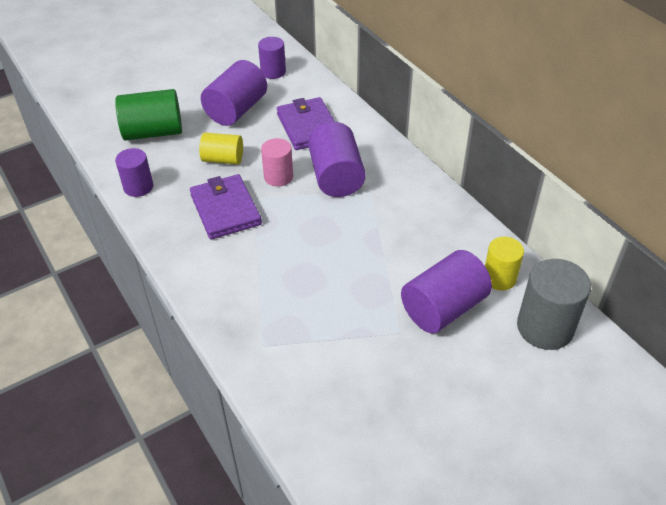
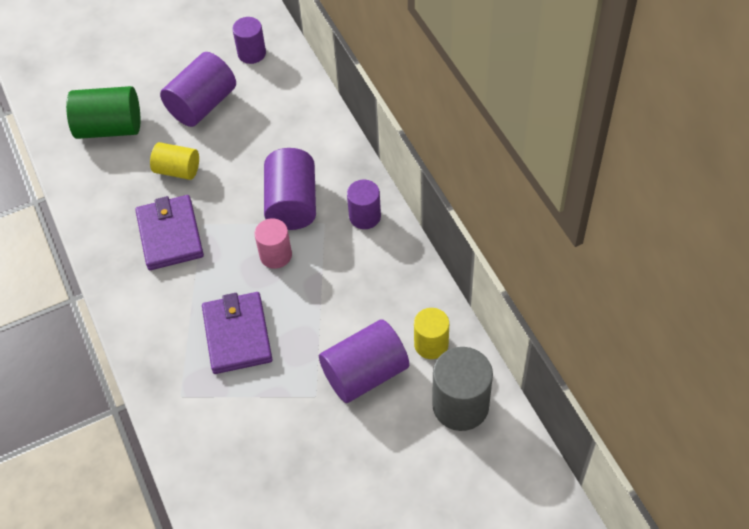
camera: 10 degrees right, 10 degrees up
(138, 187) = (85, 198): purple cylinder -> purple cylinder (365, 216)
(278, 177) = (231, 198): pink cylinder -> pink cylinder (275, 255)
(308, 127) = (275, 134): purple wallet -> purple wallet (237, 335)

